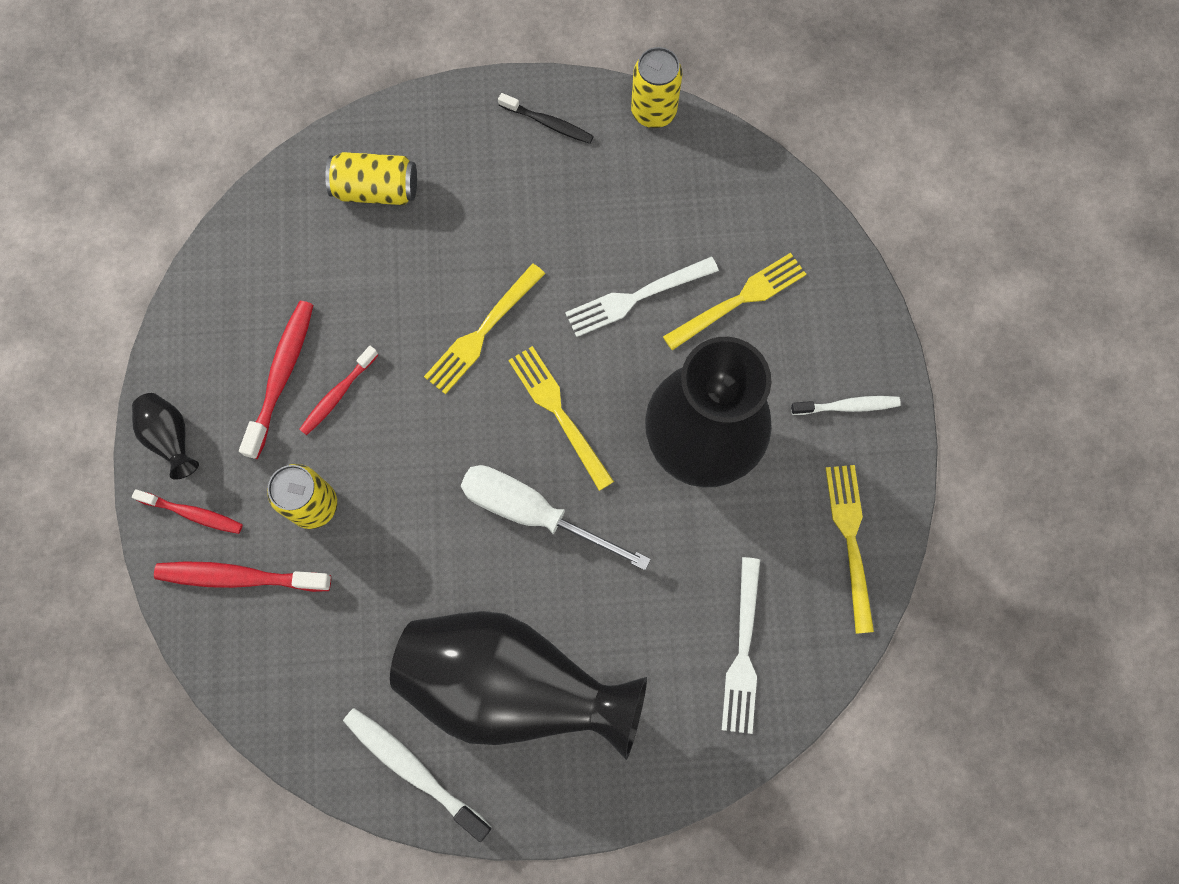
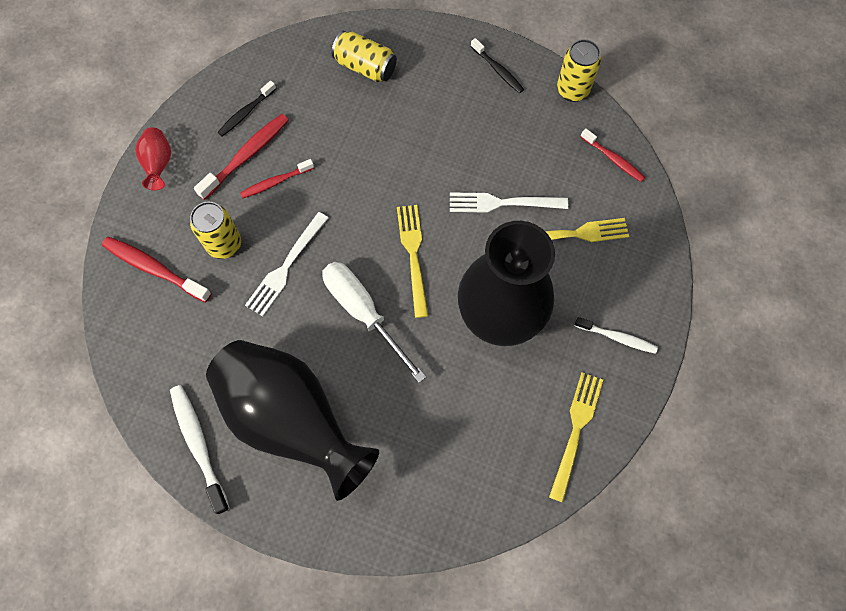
camera: 25 degrees right, 5 degrees down
(171, 438) = (159, 164): black vase -> red vase
(193, 514) = (147, 216): red toothbrush -> red toothbrush (613, 159)
(250, 318) = (246, 113): none -> black toothbrush
(482, 333) = (388, 183): yellow fork -> none
(743, 652) = (461, 473): white fork -> white fork (286, 267)

